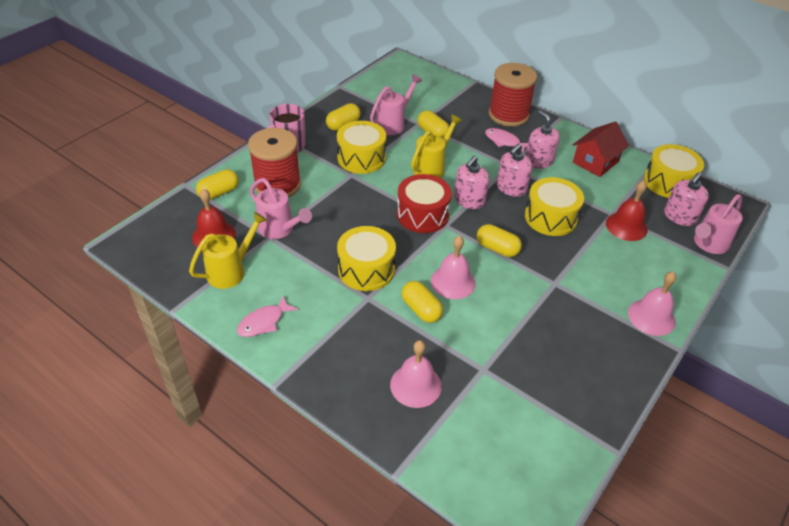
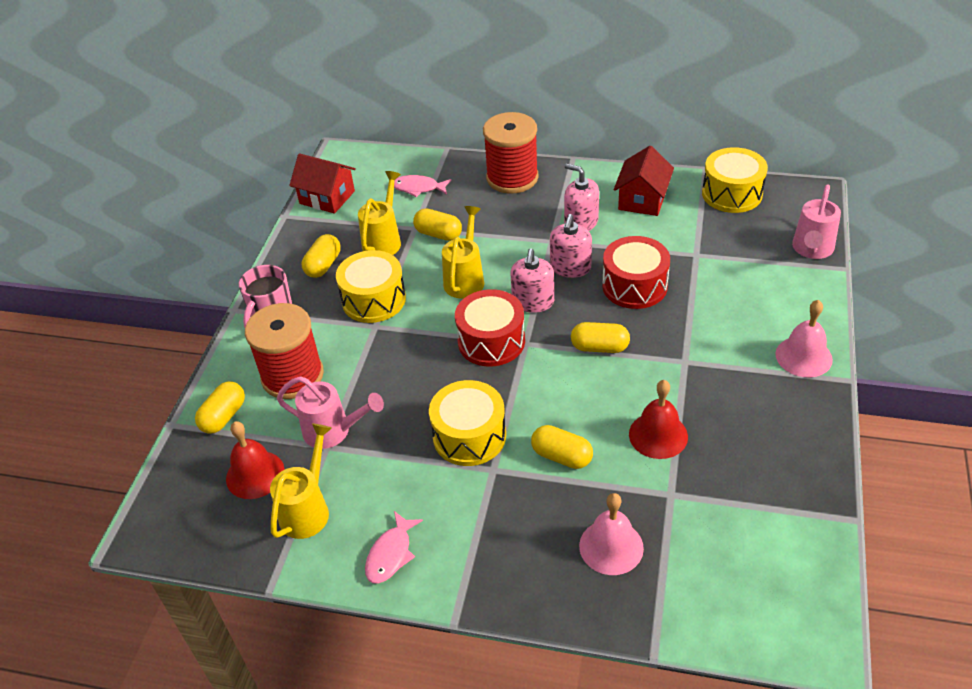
camera: 20 degrees left, 0 degrees up
(374, 84) = (327, 197): none -> red house
(393, 124) = (384, 241): pink watering can -> yellow watering can
(453, 282) = (576, 408): pink bell -> none
(504, 141) = (528, 213): pink fish -> pink fish (418, 188)
(550, 217) = (634, 286): yellow drum -> red drum
(626, 226) = (719, 263): red bell -> red bell (658, 435)
(679, 217) = (766, 229): pink soap dispenser -> none

